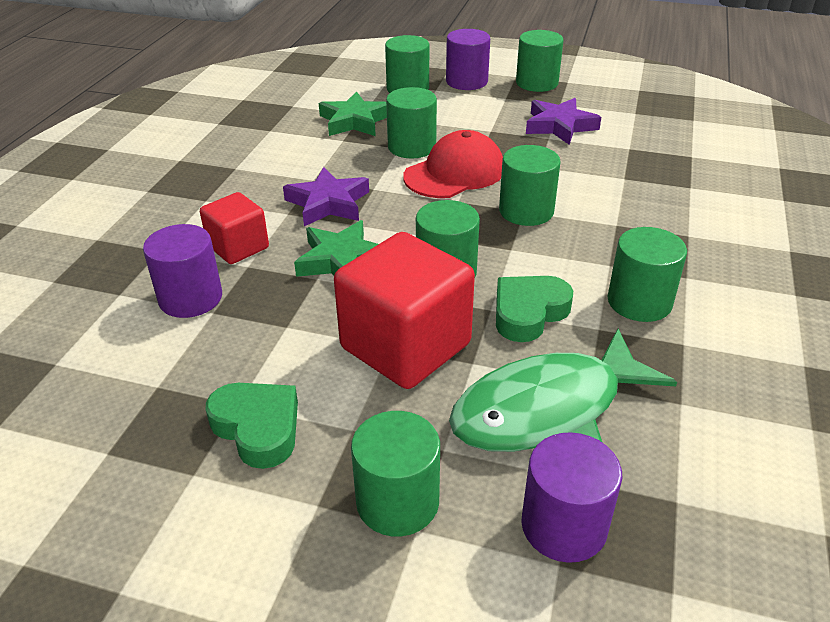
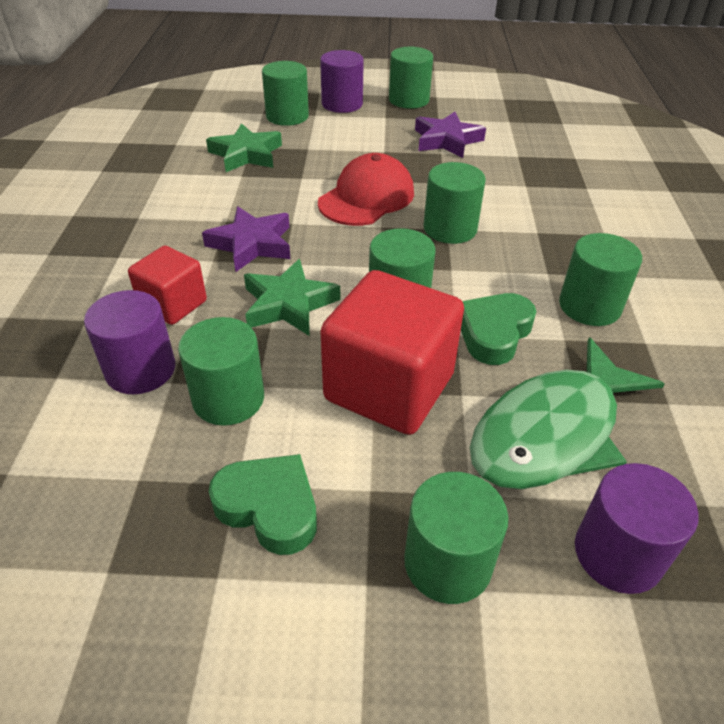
camera: 15 degrees left, 5 degrees up
(412, 147) = (314, 175): green cylinder -> green cylinder (228, 398)

